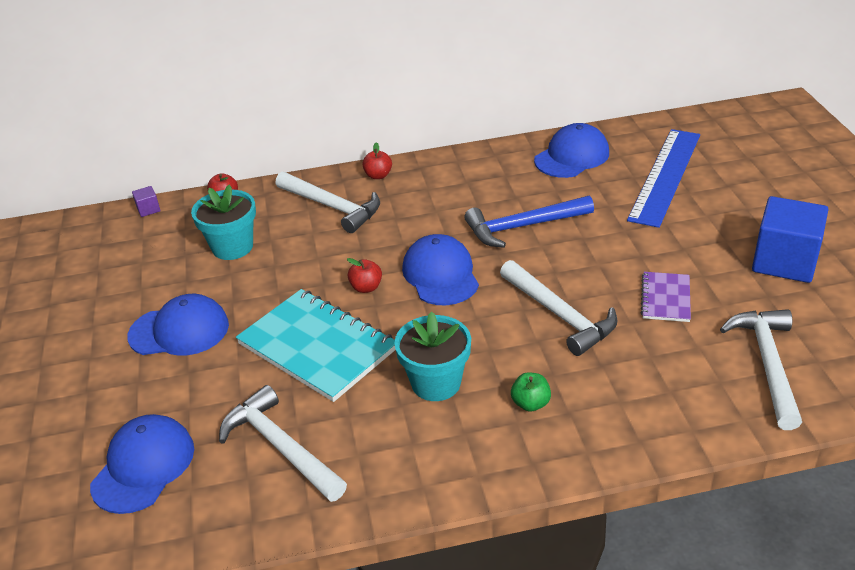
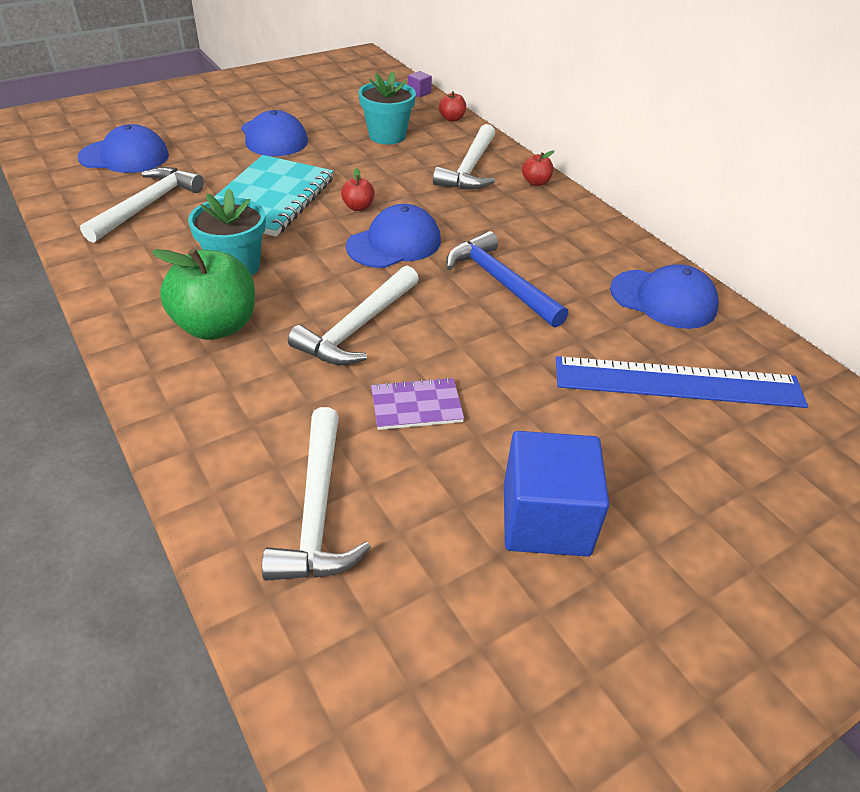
camera: 65 degrees right, 5 degrees up
(530, 403) = (216, 326): green apple -> green apple, size x2.17
(767, 364) = (317, 510): white hammer -> white hammer turned 105 degrees clockwise

